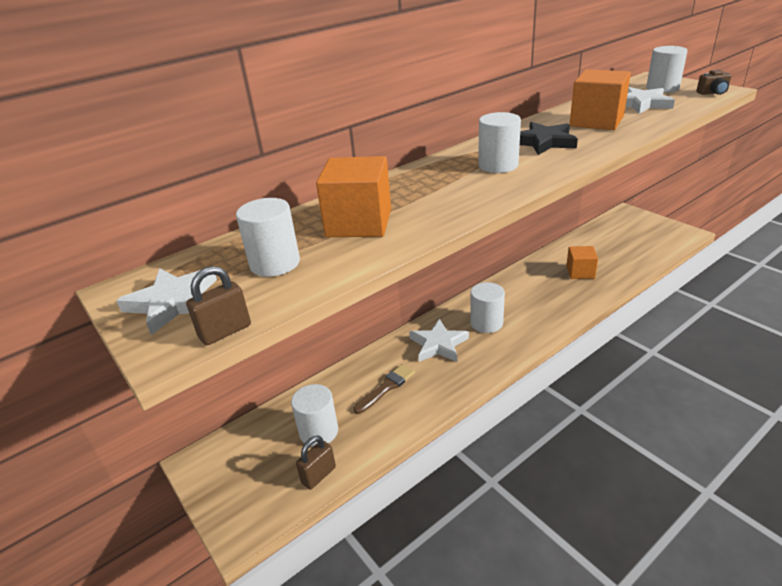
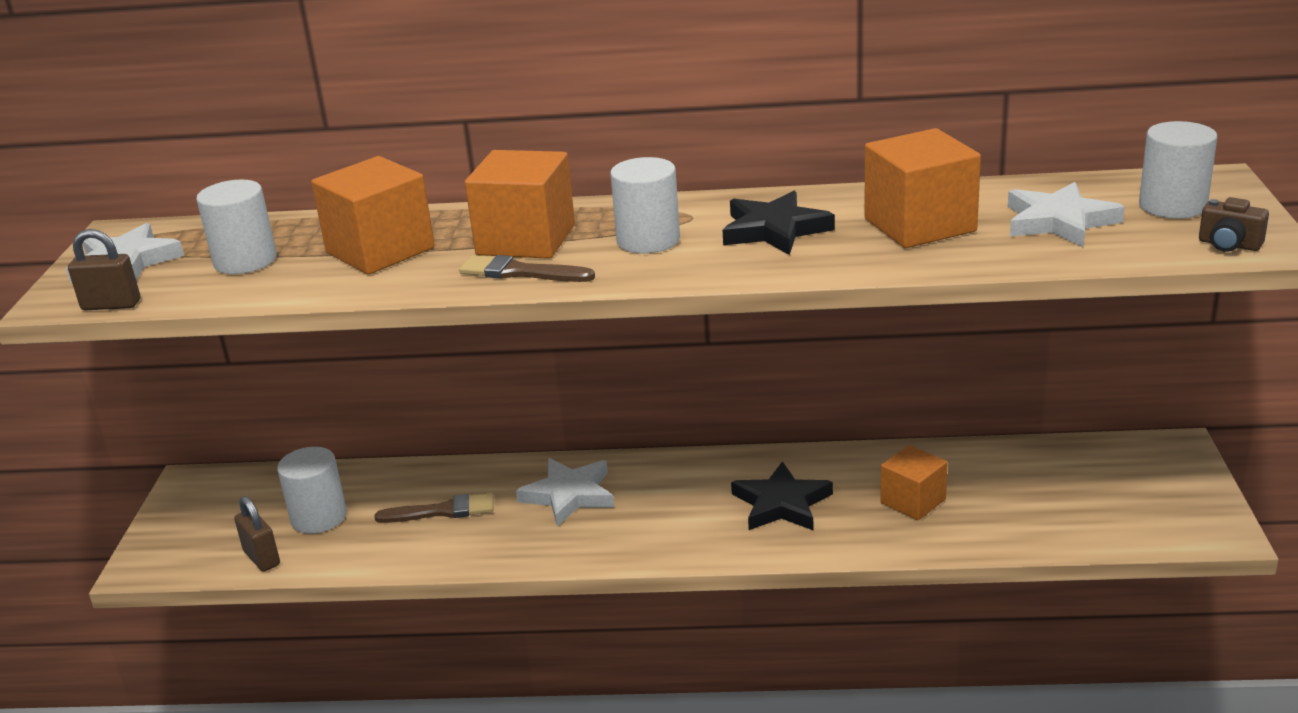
camera: 40 degrees right, 5 degrees down
(318, 475) = (262, 558): brown padlock -> brown padlock turned 60 degrees clockwise
(434, 187) = (526, 240): none -> orange cube
(470, 201) = (520, 272): none -> brown brush
(486, 323) = (666, 500): white cylinder -> none
(535, 299) = (781, 503): none -> black star

